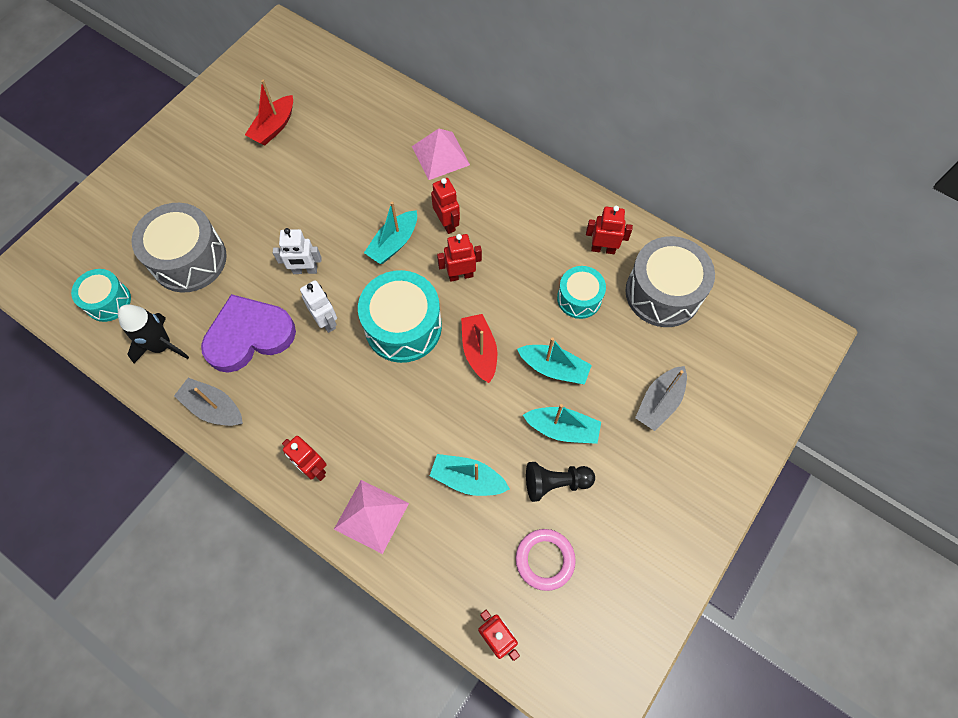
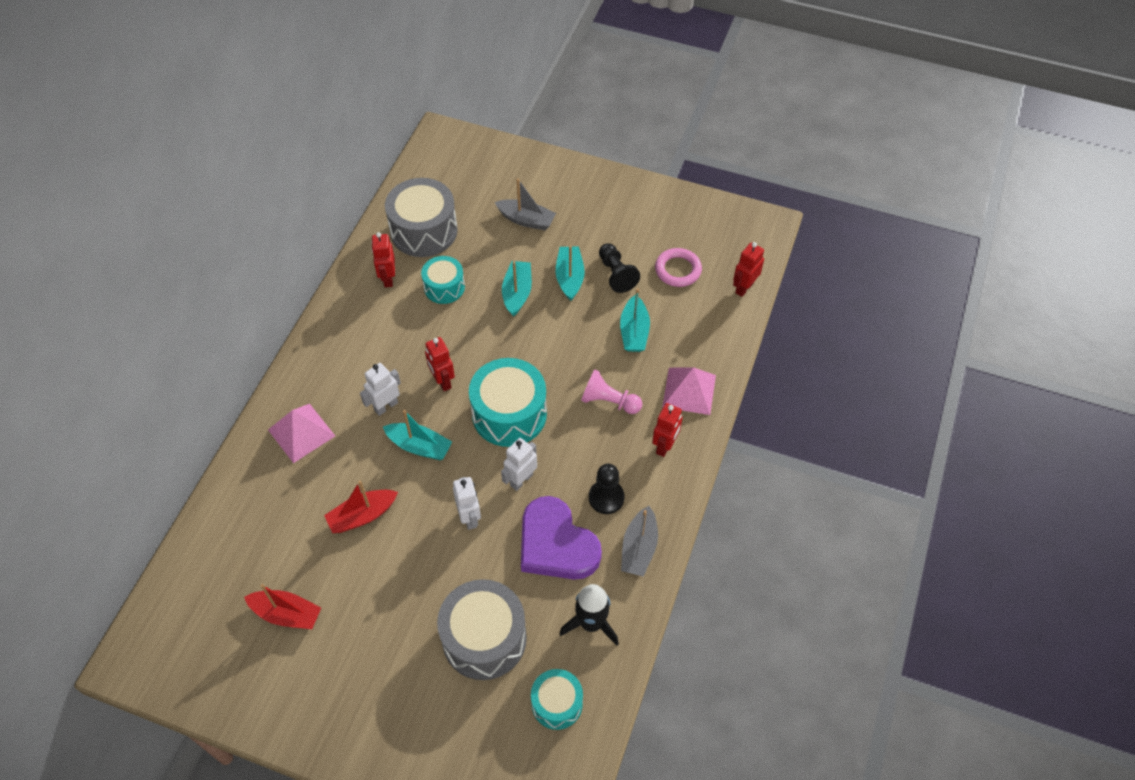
camera: 105 degrees left, 10 degrees down
(278, 392) = (606, 498): none -> black pawn
(386, 426) = (609, 401): none -> pink pawn
(447, 223) = (386, 406): red robot -> white robot
(479, 351) = (517, 349): red boat -> red boat (362, 516)

